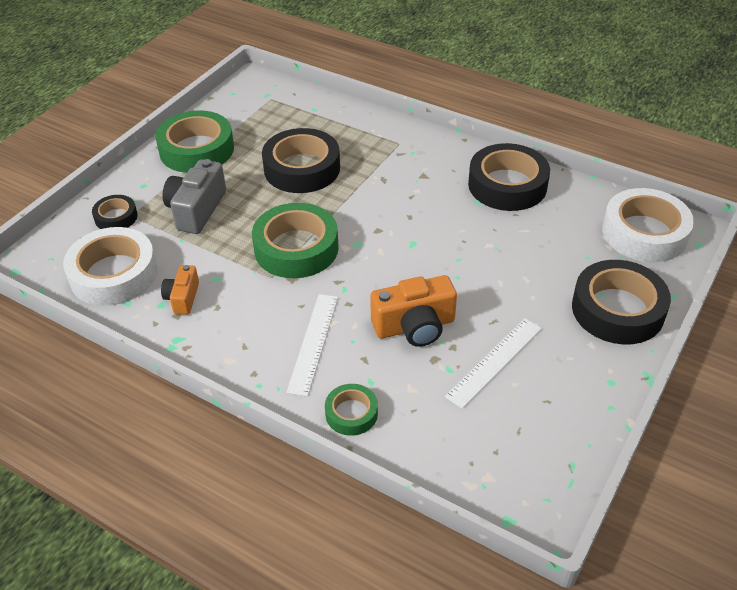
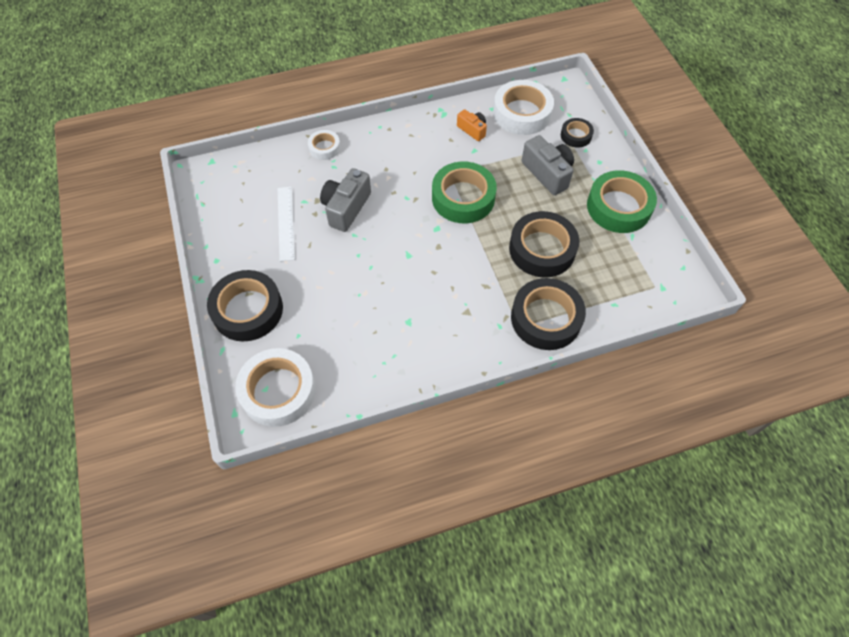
camera: 130 degrees right, 15 degrees up
(313, 343) = (383, 161): white ruler -> none
(351, 413) = (324, 148): green tape -> white tape
(414, 326) = (346, 208): orange camera -> grey camera
(507, 185) = (406, 353): black tape -> black tape (546, 318)

